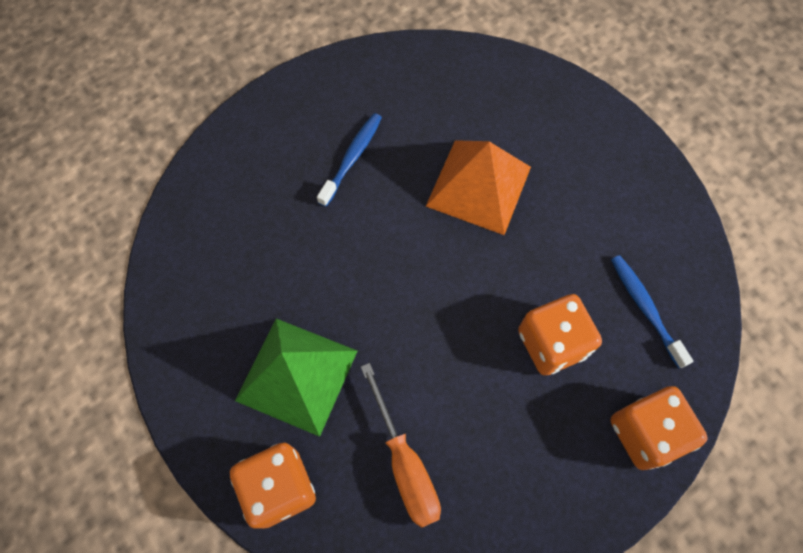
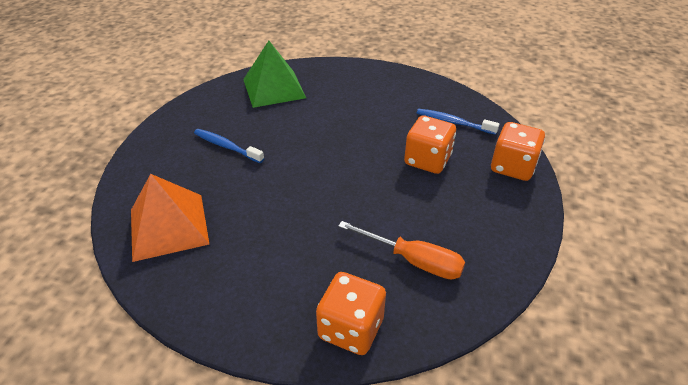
camera: 40 degrees left, 25 degrees down
(296, 375) = (299, 263): green pyramid -> green pyramid (274, 88)
(352, 158) = (226, 146): blue toothbrush -> blue toothbrush turned 45 degrees counterclockwise
(478, 186) = (315, 121): orange pyramid -> orange pyramid (168, 226)

